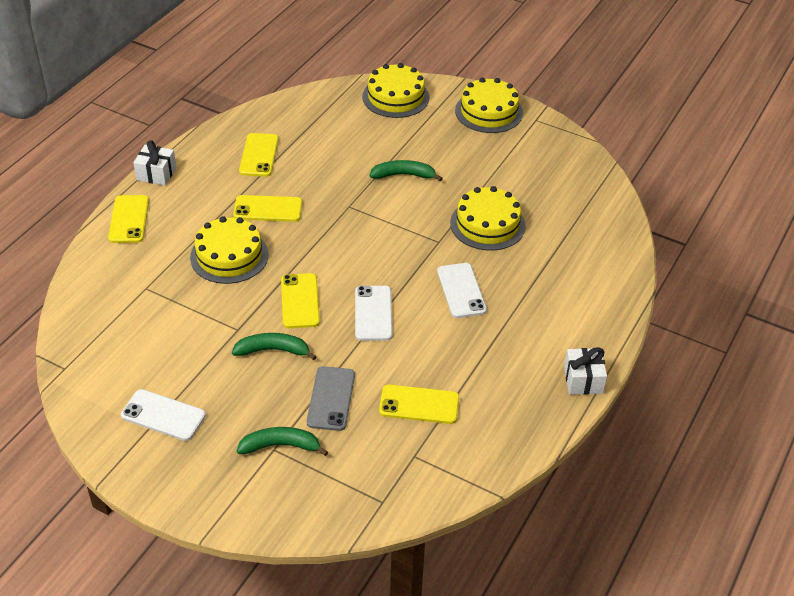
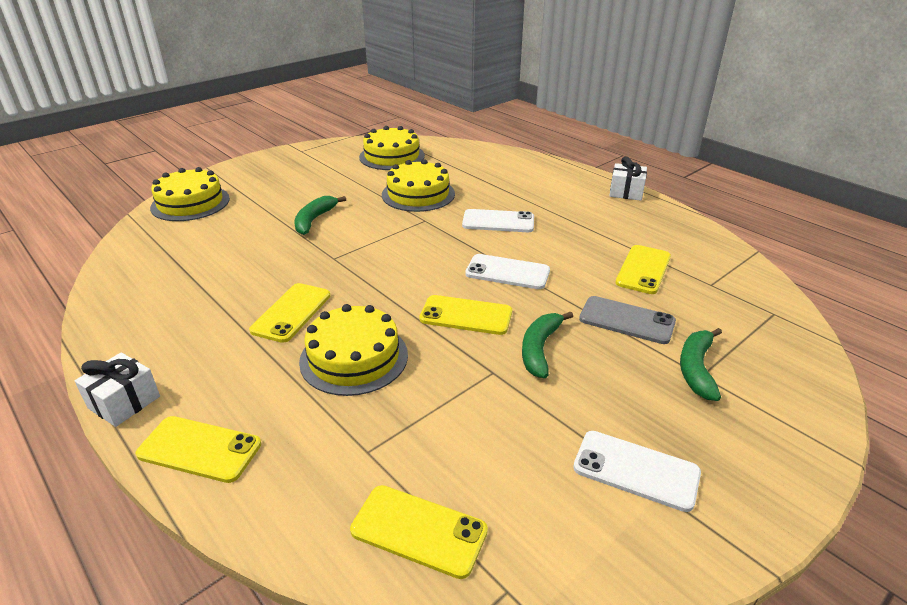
camera: 70 degrees left, 10 degrees down
(163, 415) = (636, 470): white phone -> white phone turned 75 degrees clockwise
(259, 155) = (185, 303): yellow phone -> yellow phone (419, 531)
(489, 112) = (268, 166): yellow cake -> yellow cake (392, 156)

